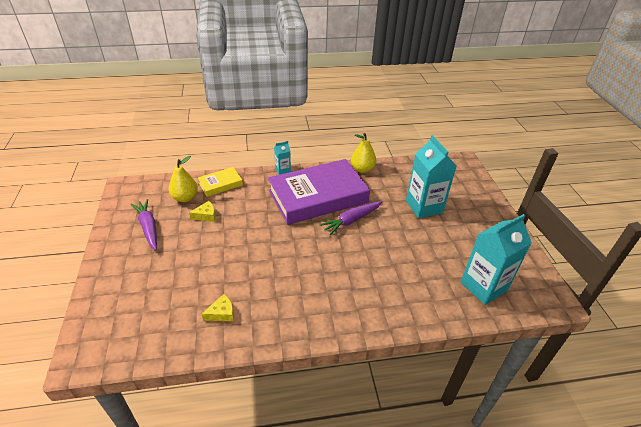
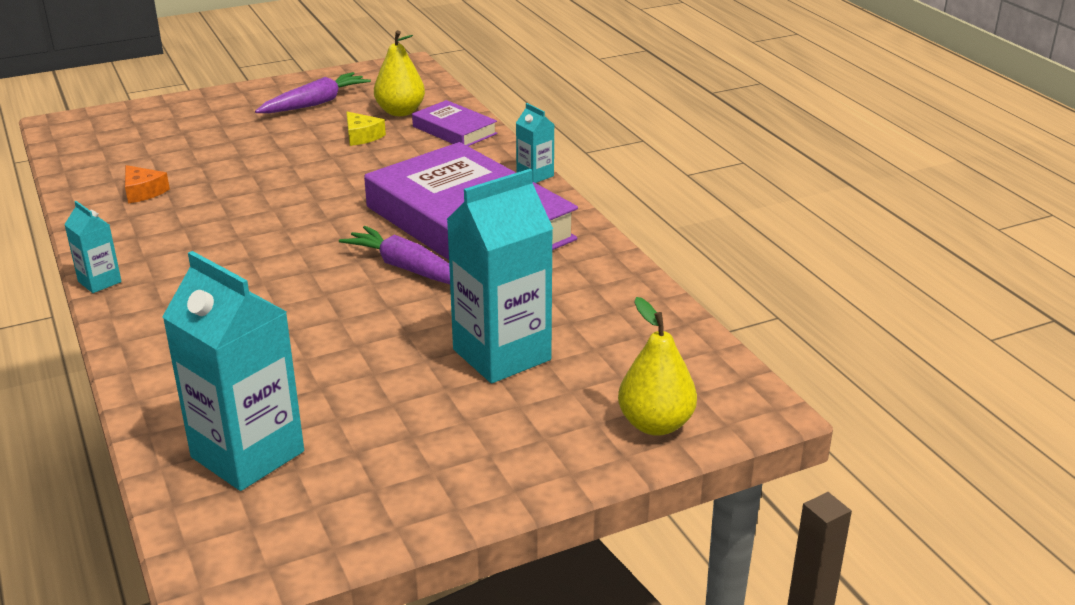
camera: 75 degrees right, 10 degrees down
(220, 184) = (454, 130): yellow book -> purple book
(222, 313) = (143, 192): yellow cheese -> orange cheese
(325, 336) = (99, 282): none -> turquoise carton
(362, 169) = (601, 260): yellow pear -> yellow pear (655, 424)

